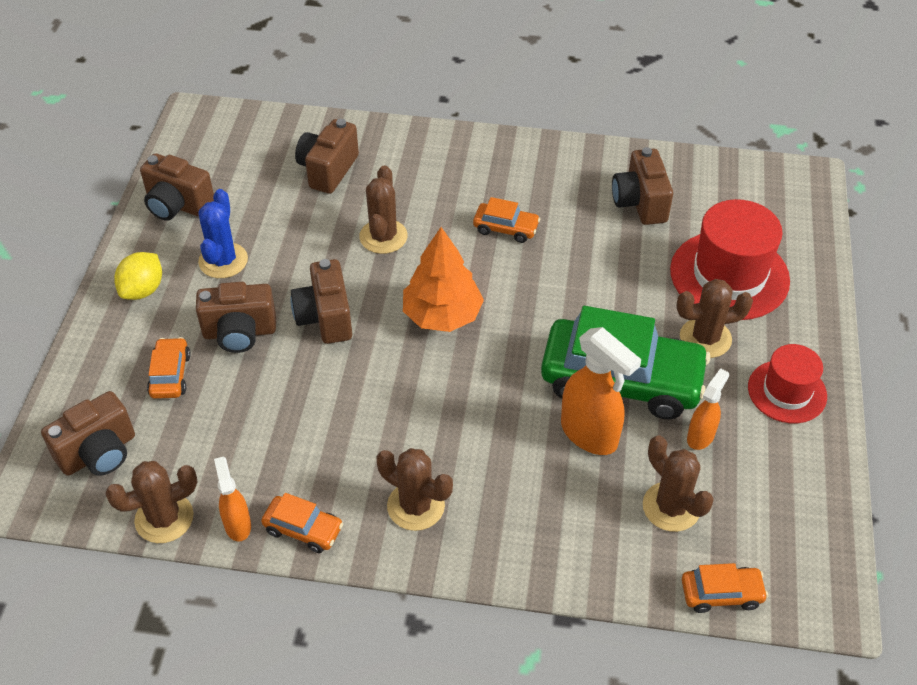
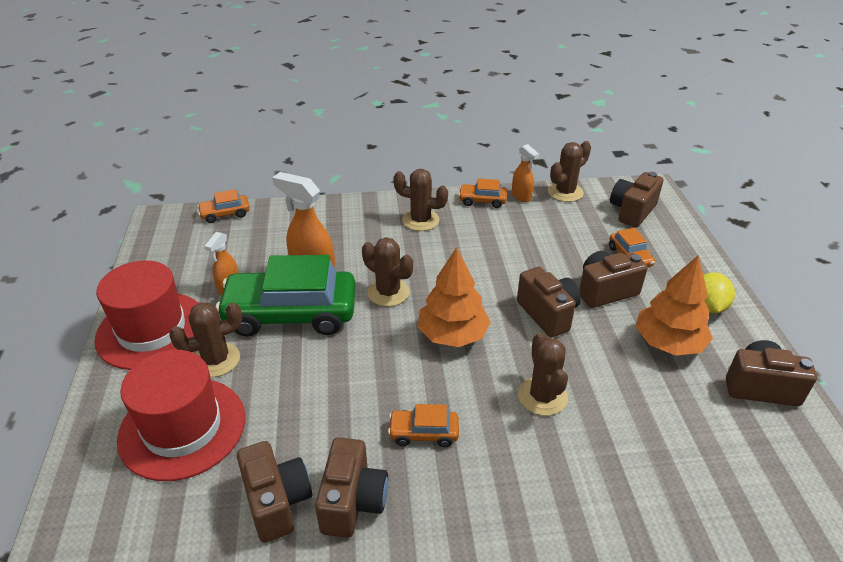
camera: 165 degrees right, 10 degrees down
(223, 261) = (668, 343): blue cactus -> orange tree
(328, 170) = (650, 465): brown camera -> brown camera (353, 502)
(671, 507) = (254, 246): brown cactus -> brown cactus (388, 292)
(787, 391) = (152, 330): red hat -> red hat, size x1.64

